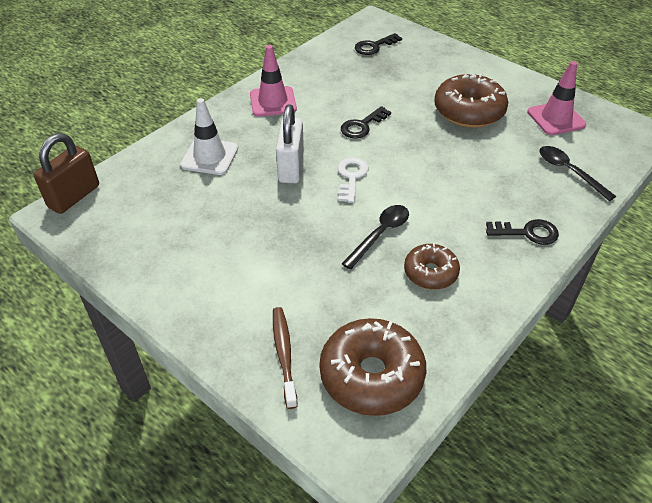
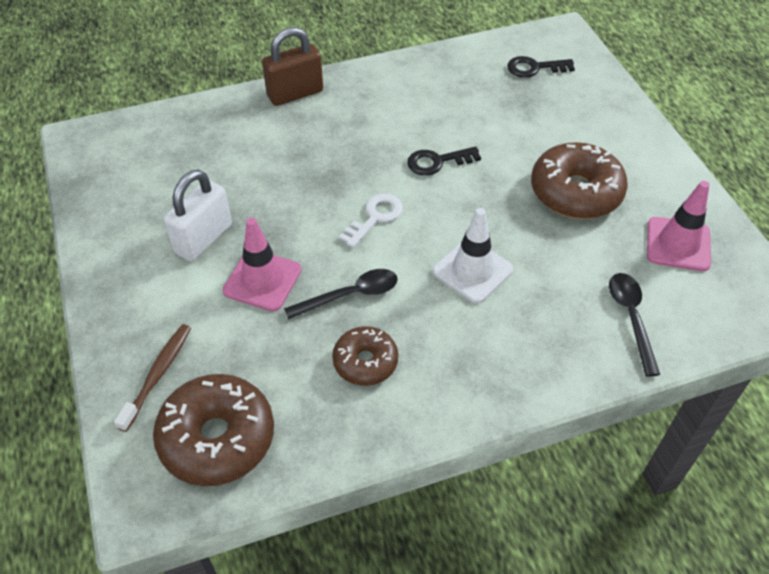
camera: 30 degrees right, 5 degrees up
(74, 196) = (105, 128): brown padlock -> brown padlock (295, 94)
(209, 157) = (255, 135): white traffic cone -> white traffic cone (472, 271)
(273, 102) = (366, 96): pink traffic cone -> pink traffic cone (262, 280)
(291, 167) = (323, 180): white padlock -> white padlock (204, 239)
(527, 233) = (512, 368): black key -> none

